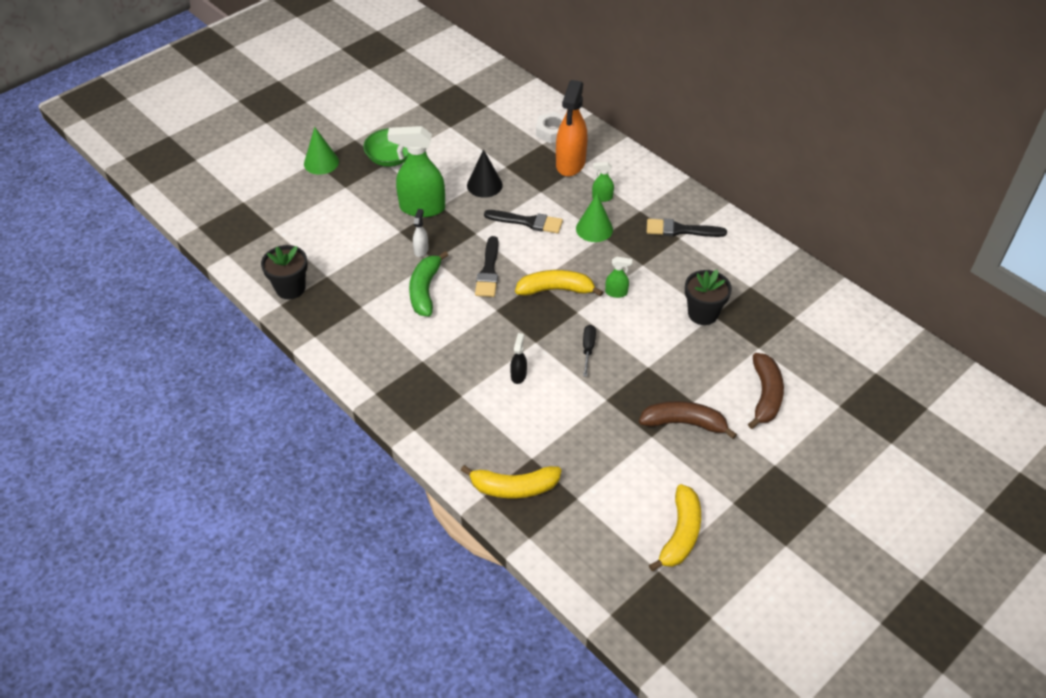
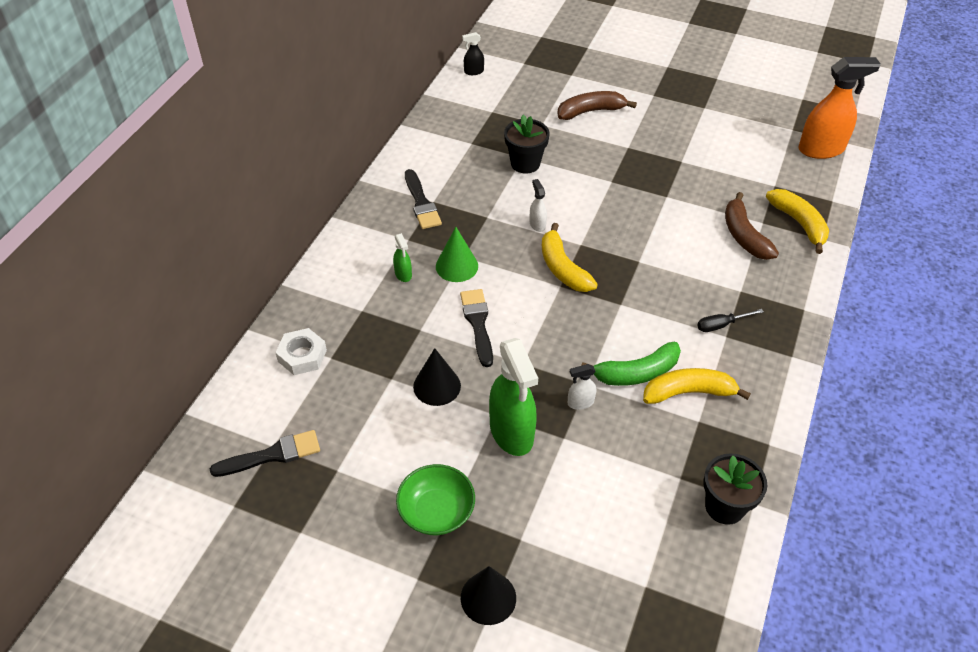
camera: 115 degrees left, 0 degrees up
(321, 162) = (488, 598): green cone -> black cone
(488, 271) = (573, 330): black brush -> black brush (272, 455)
(518, 375) = (686, 259): black spray bottle -> black spray bottle (473, 71)
(570, 164) = (357, 319): orange spray bottle -> orange spray bottle (821, 149)
(588, 349) = (620, 223): black screwdriver -> black screwdriver (721, 325)
(616, 293) = (537, 224): green spray bottle -> white spray bottle
(680, 534) = (754, 126): yellow banana -> yellow banana (689, 392)
(684, 423) = (654, 147): brown banana -> brown banana (744, 235)

